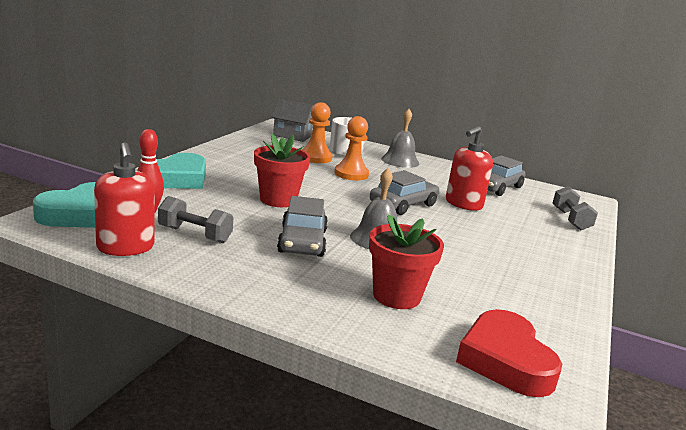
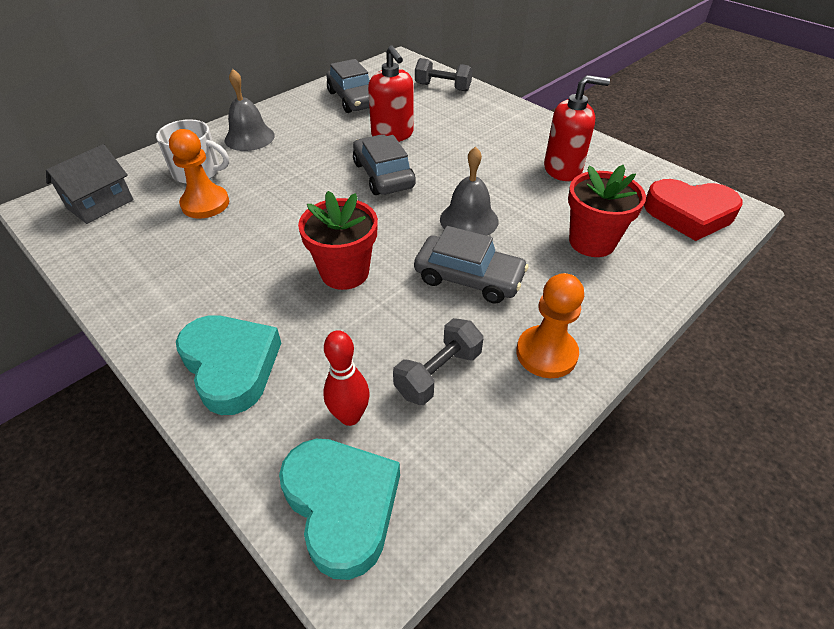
camera: 65 degrees left, 25 degrees up
(125, 247) = (469, 454): red soap dispenser -> red soap dispenser (563, 169)
(351, 174) = (278, 188): orange pawn -> orange pawn (546, 353)

